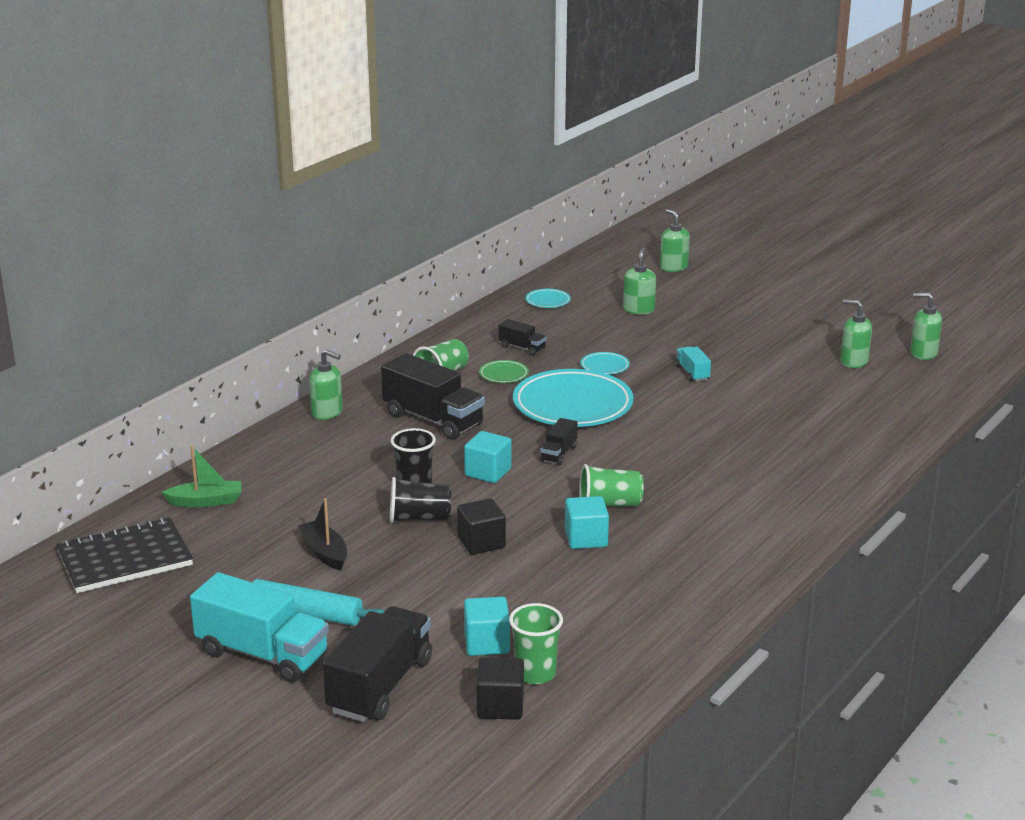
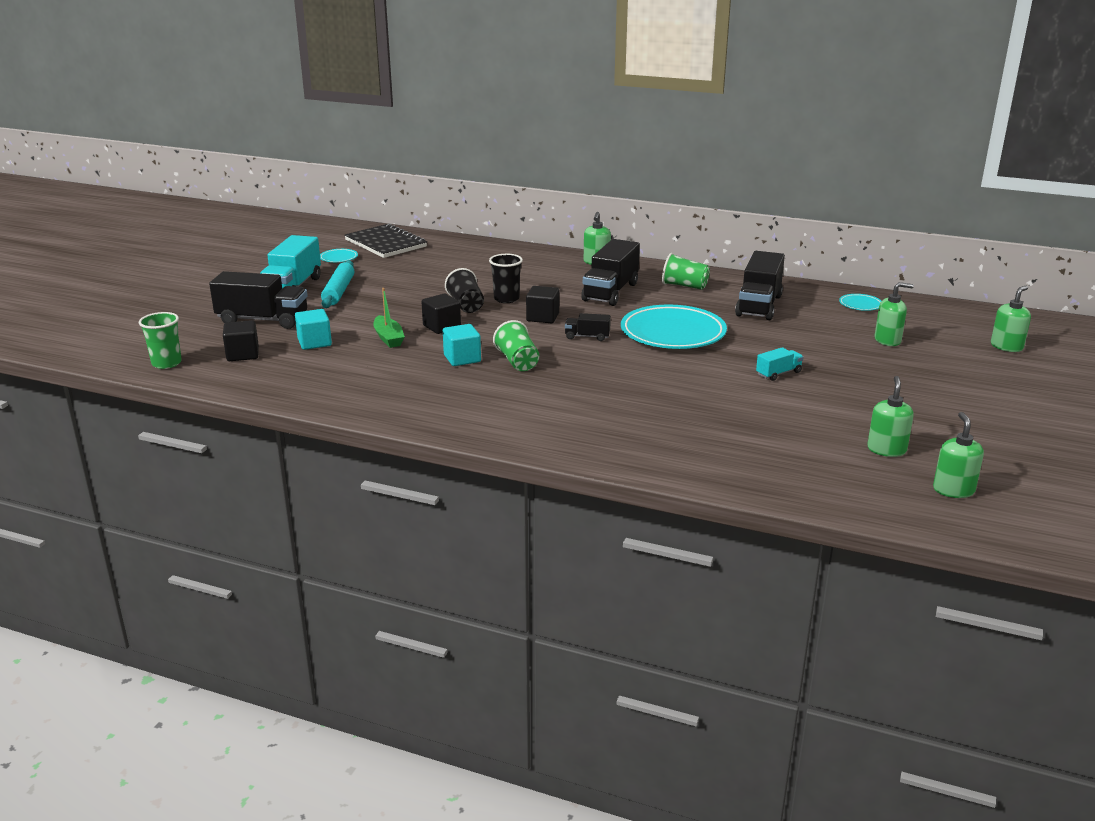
camera: 75 degrees right, 0 degrees up
(206, 501) = (459, 250): green boat -> green boat (388, 338)
(325, 552) = (411, 286): black boat -> none
(488, 472) = (542, 317): turquoise cube -> black cube
(503, 375) = (704, 305): green plate -> none
(522, 348) = (759, 305): black truck -> black truck, size x2.05
(535, 673) = (281, 360): green cup -> green cup (166, 363)
(604, 366) = (755, 338): turquoise plate -> turquoise plate (338, 258)

